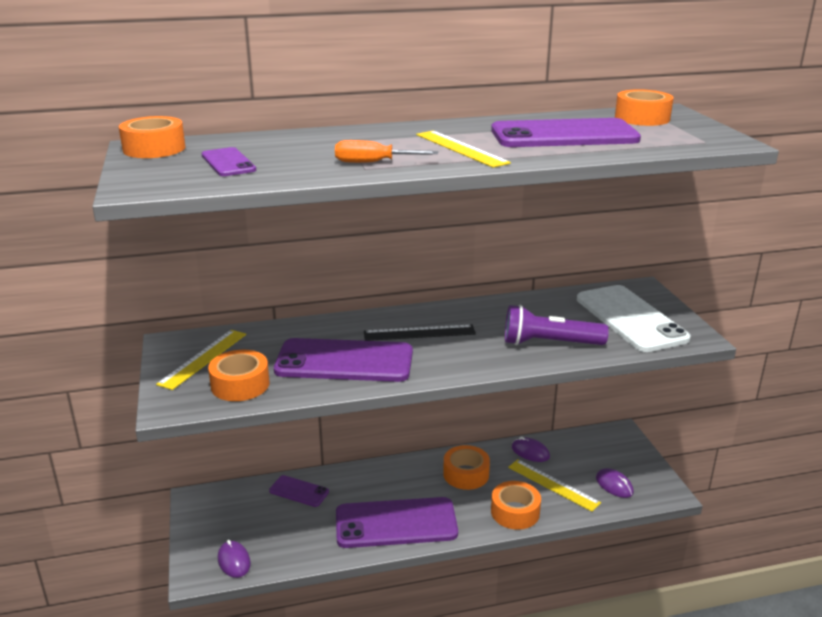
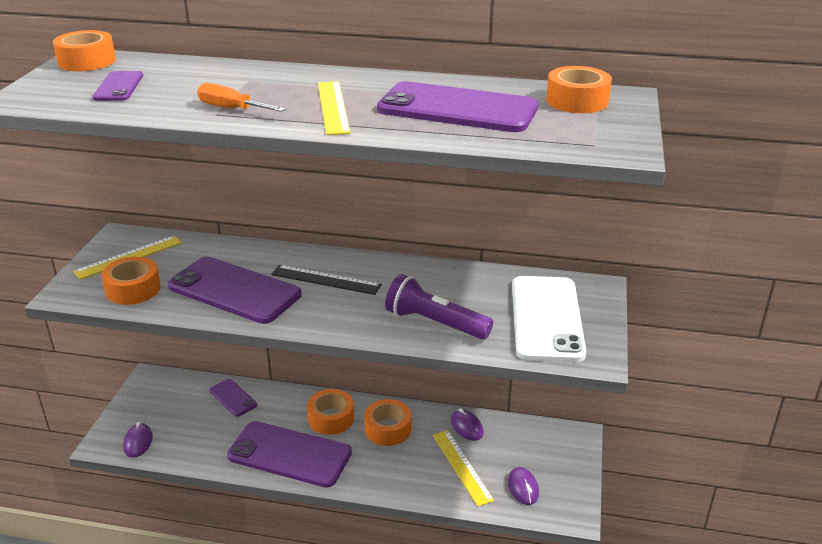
camera: 25 degrees right, 5 degrees up
(515, 512) = (403, 481): orange tape -> orange tape (331, 418)

